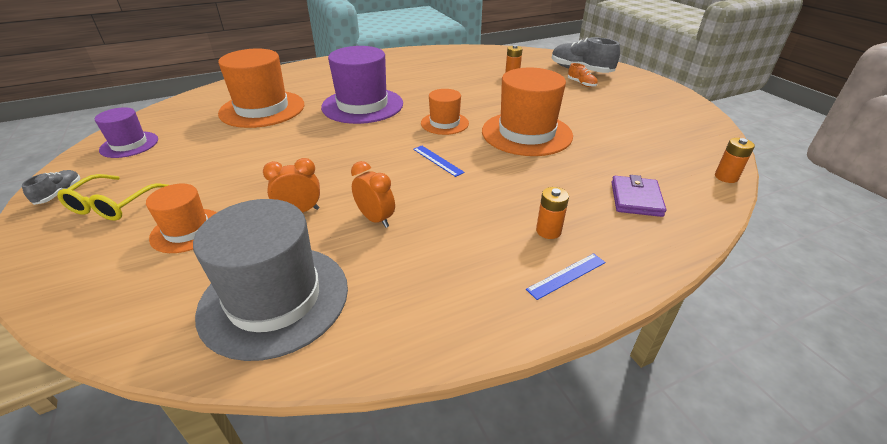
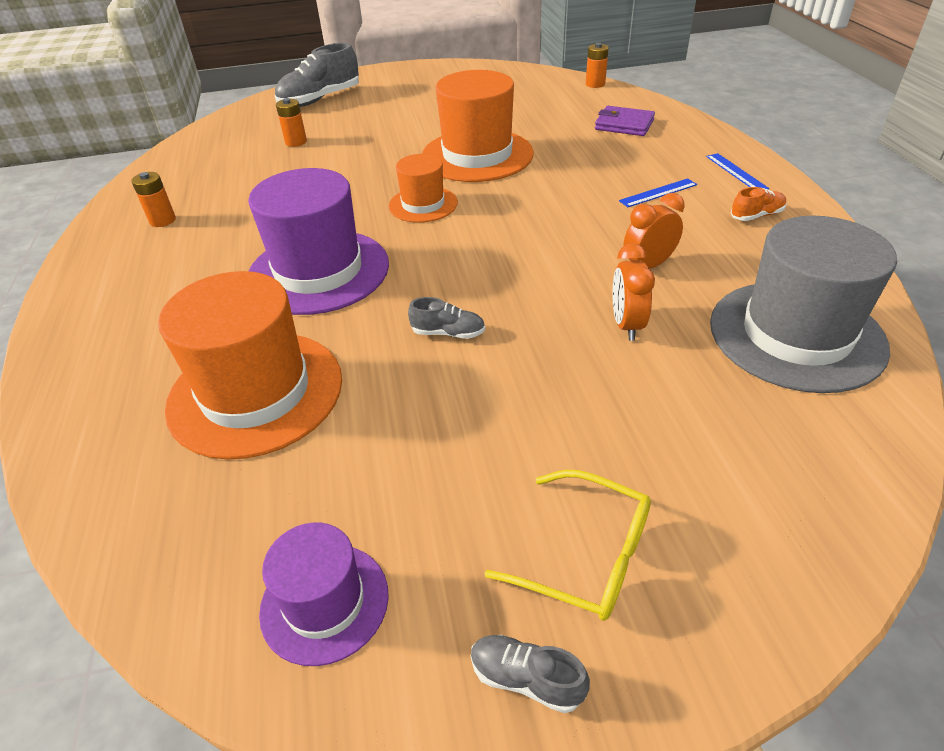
camera: 75 degrees left, 5 degrees up
(187, 230) = (668, 433): orange hat -> none
(300, 149) = (448, 333): none -> grey shoe
(437, 160) = (523, 217): blue ruler -> blue ruler (658, 193)
(548, 231) = (673, 170): orange battery -> orange battery (163, 220)
(581, 84) = (362, 106): orange shoe -> orange shoe (756, 215)

